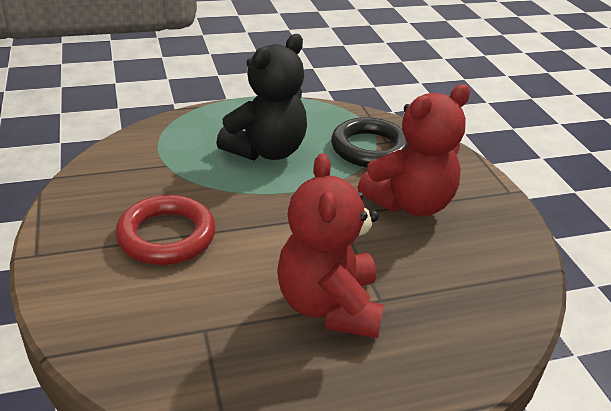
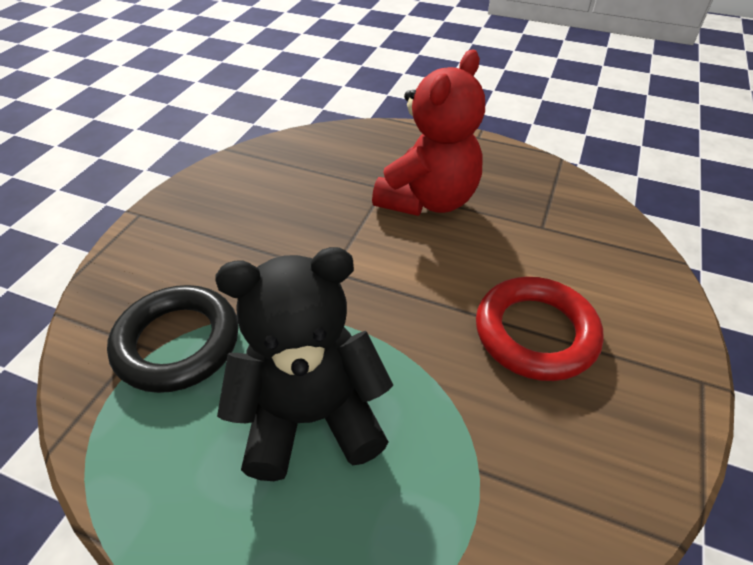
camera: 140 degrees left, 10 degrees up
(410, 203) = (247, 248): red teddy bear -> none

